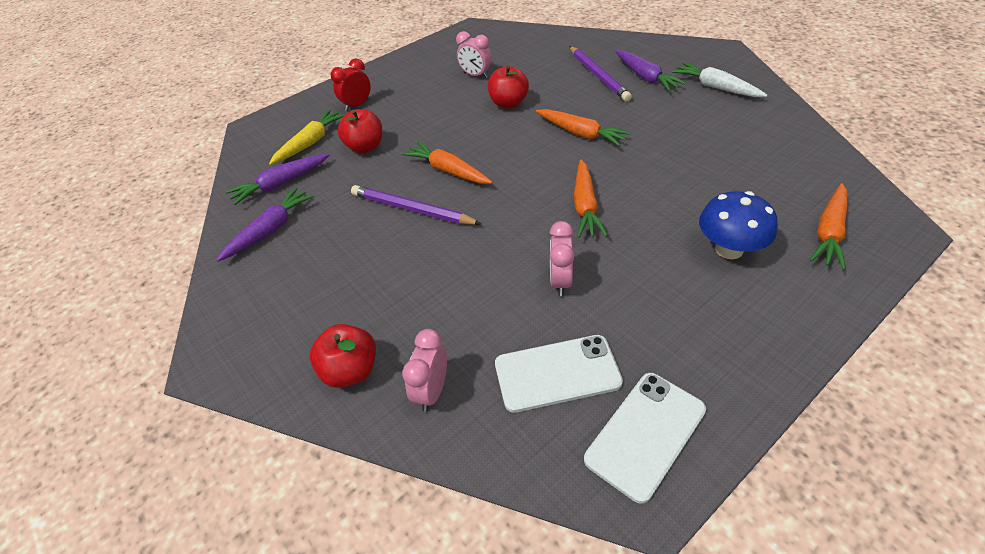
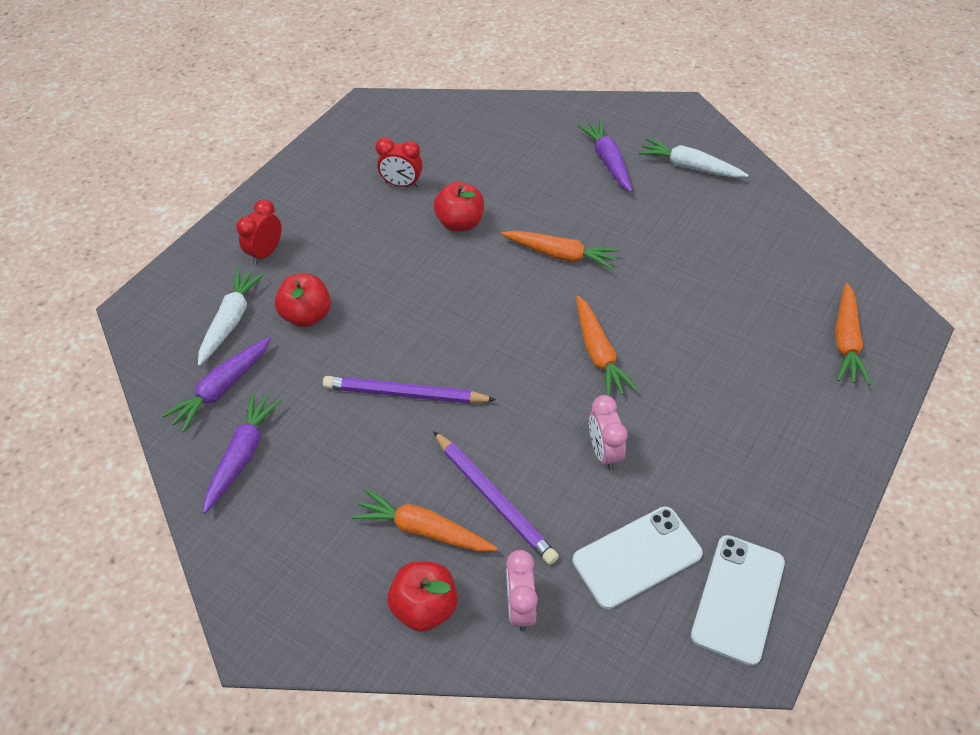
camera: 20 degrees left, 5 degrees up
(311, 143) = (231, 320): yellow carrot -> white carrot
(448, 170) = (425, 333): orange carrot -> orange carrot (423, 529)
(475, 75) = (402, 184): pink clock -> red clock
(598, 76) = (552, 166): purple pencil -> purple pencil (494, 499)
(645, 77) = (608, 161): purple carrot -> purple carrot turned 150 degrees counterclockwise
(729, 249) = (758, 379): blue mushroom -> none

